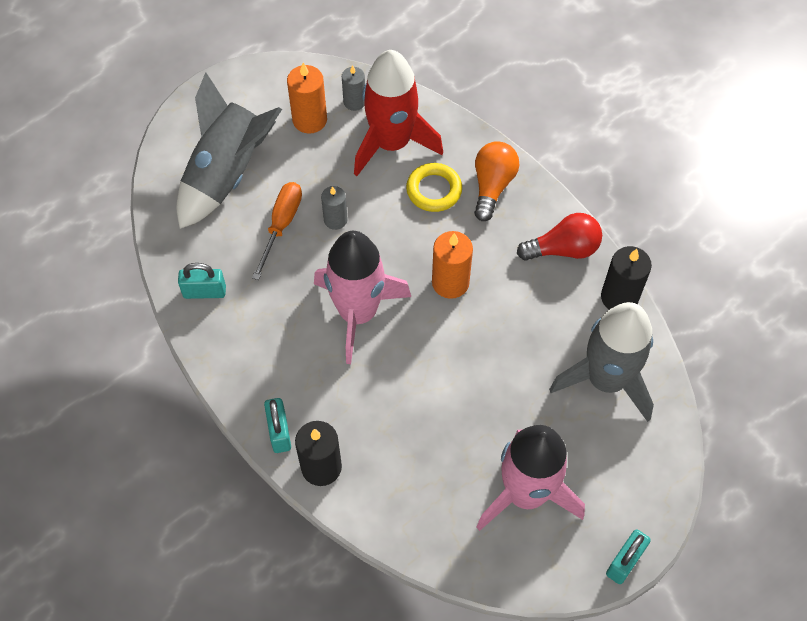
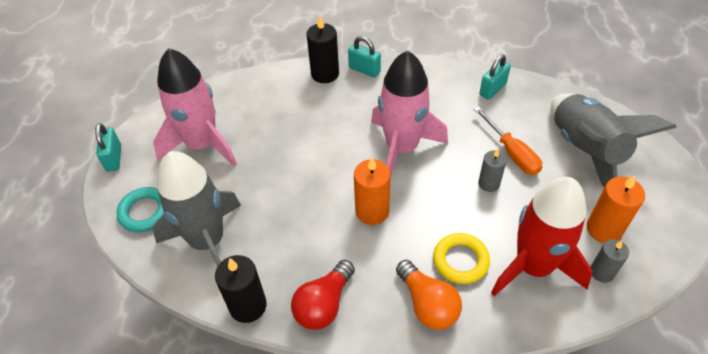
camera: 135 degrees right, 10 degrees down
(638, 462) = (145, 212): none -> turquoise ring

